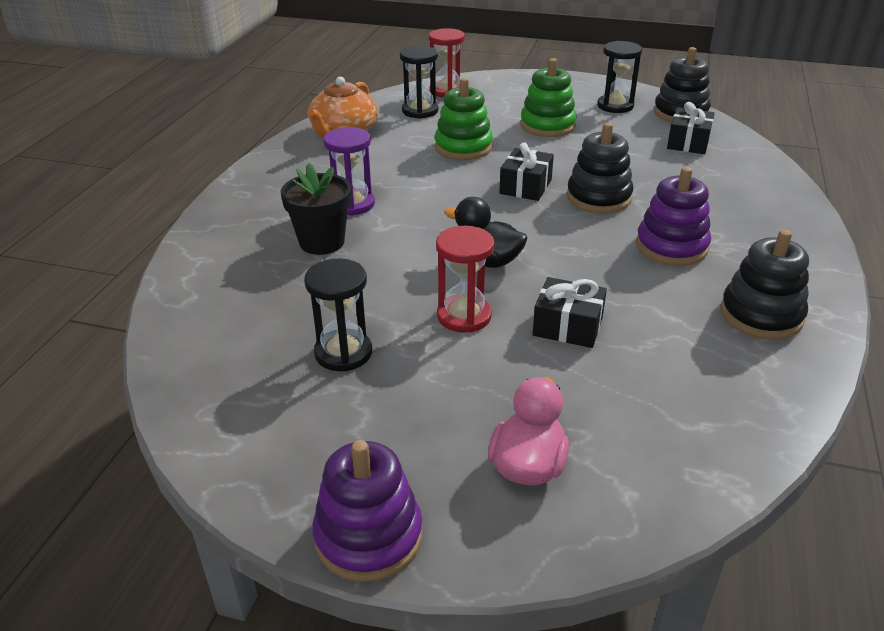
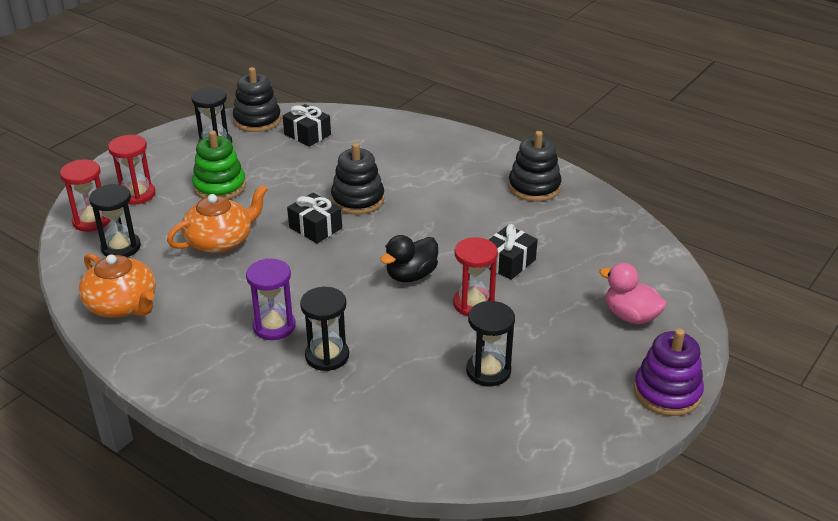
camera: 70 degrees left, 0 degrees up
(322, 242) = (327, 356): black flower pot -> black hourglass
(463, 147) = (220, 241): green stacking toy -> orange teapot
(500, 96) = (137, 194): none -> red hourglass
(671, 246) = (442, 192): purple stacking toy -> none

